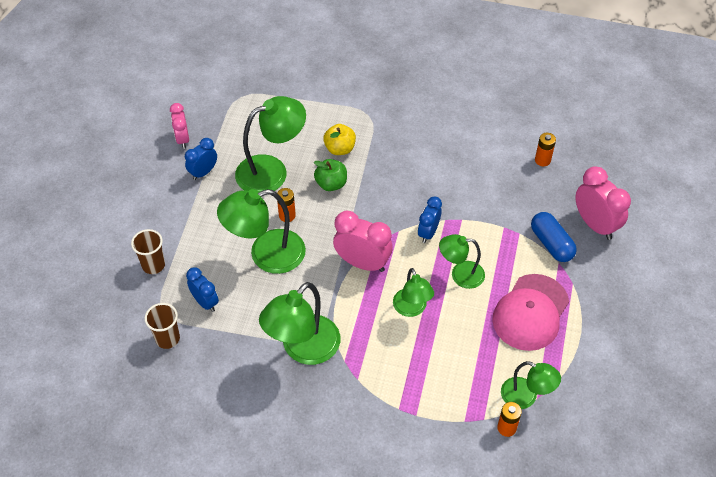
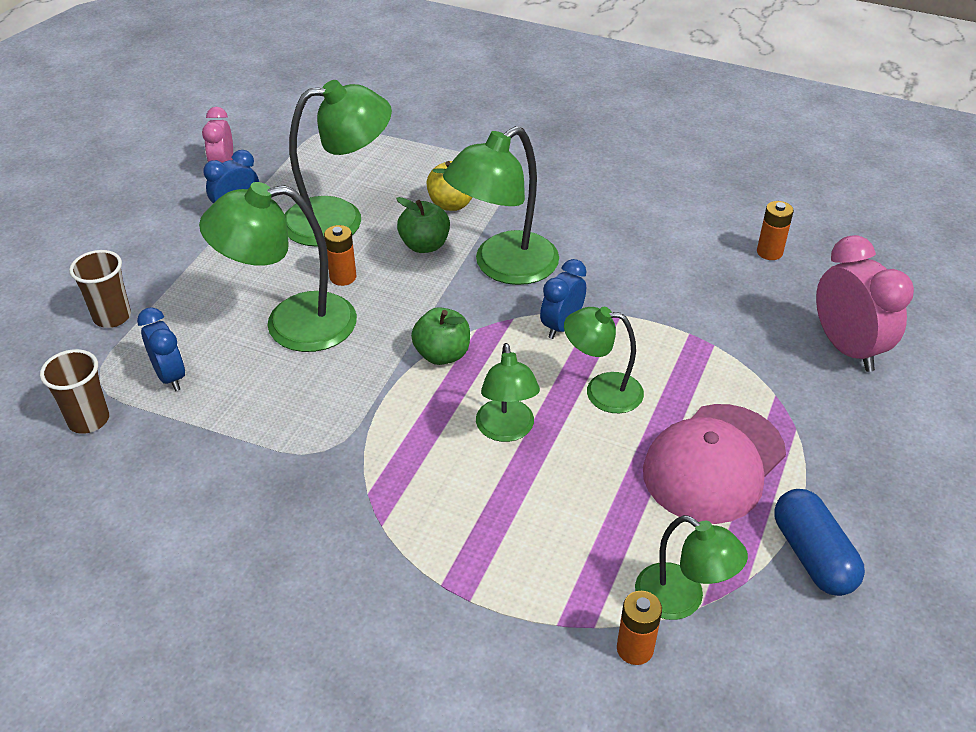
camera: 10 degrees right, 10 degrees down
(303, 349) = (303, 466): green lamp -> green lamp (503, 267)
(362, 263) = (442, 354): pink clock -> green apple
(551, 244) = (767, 366): blue capsule -> blue capsule (812, 556)

